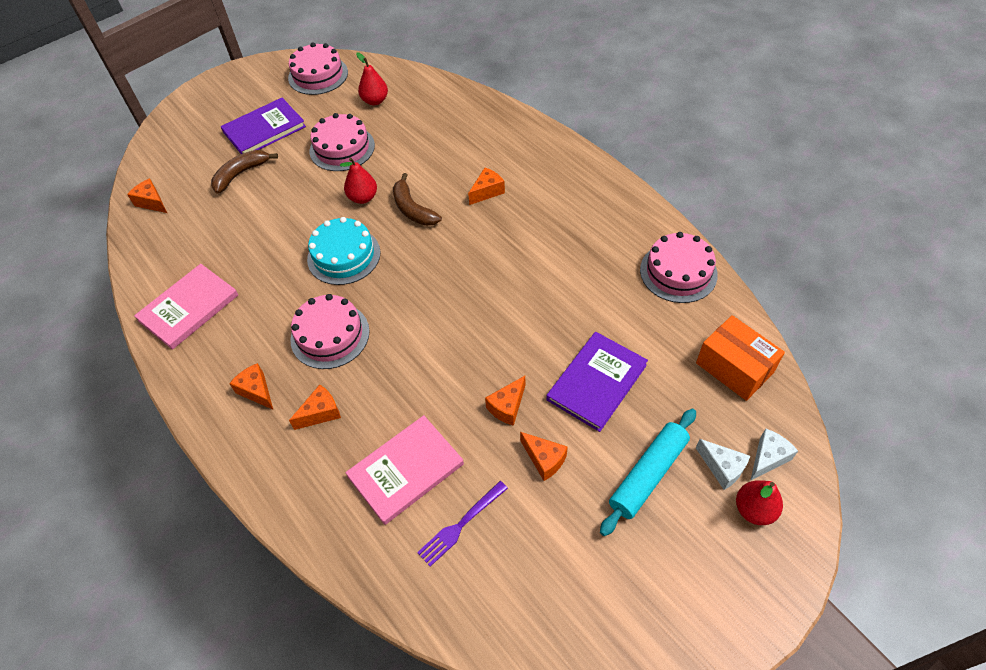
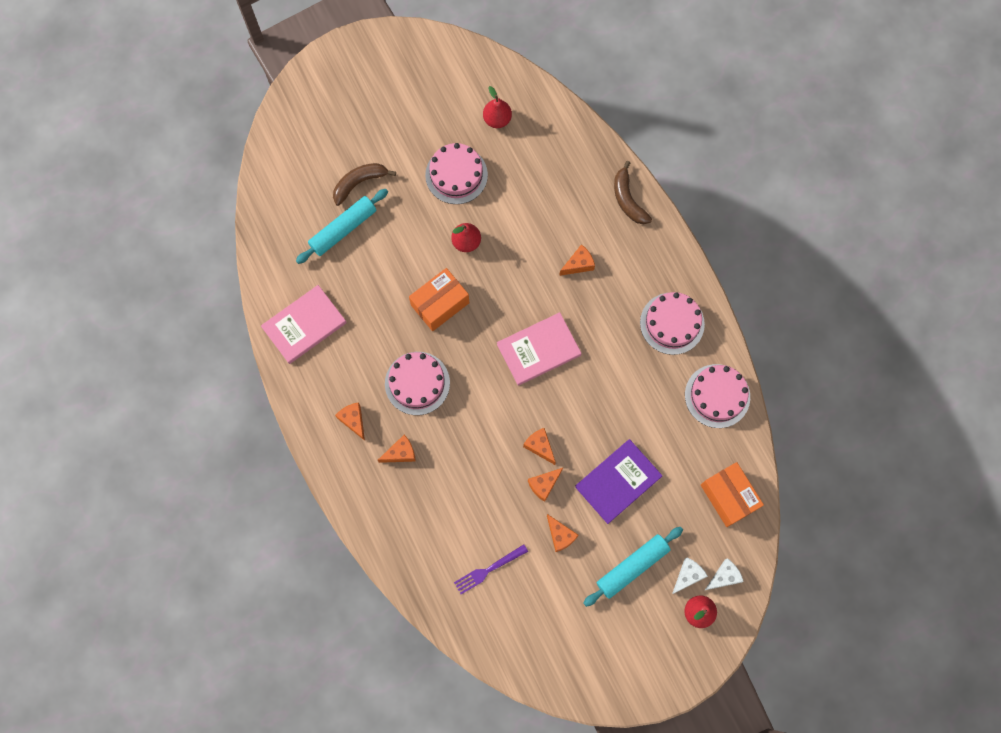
camera: 10 degrees right, 20 degrees up
(152, 202) = (277, 197): orange cheese -> orange cheese (540, 446)
(227, 214) = (343, 229): none -> turquoise rolling pin
(264, 129) = (386, 130): purple book -> none
(318, 75) = (446, 67): pink cake -> pink cake (672, 323)
(344, 256) = (440, 304): turquoise cake -> orange box
(405, 470) = (457, 517): pink book -> pink book (538, 349)
(413, 209) = (508, 267): brown banana -> brown banana (628, 199)
(722, 468) = (688, 575): white cheese -> white cheese turned 105 degrees counterclockwise

